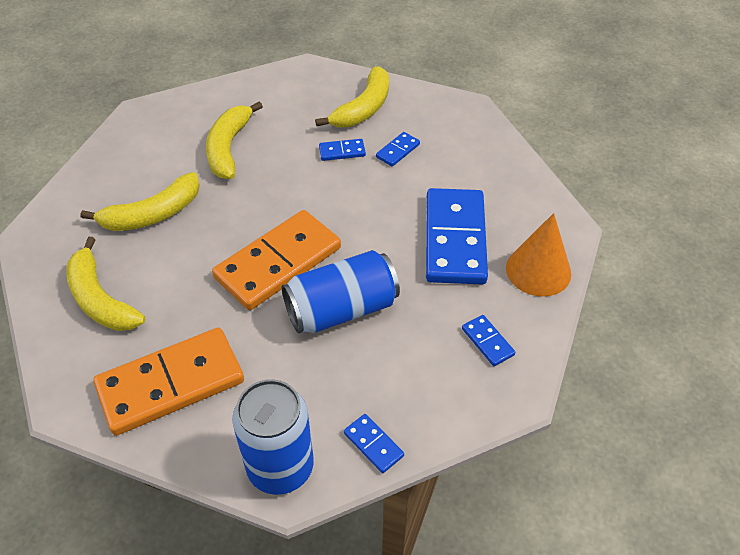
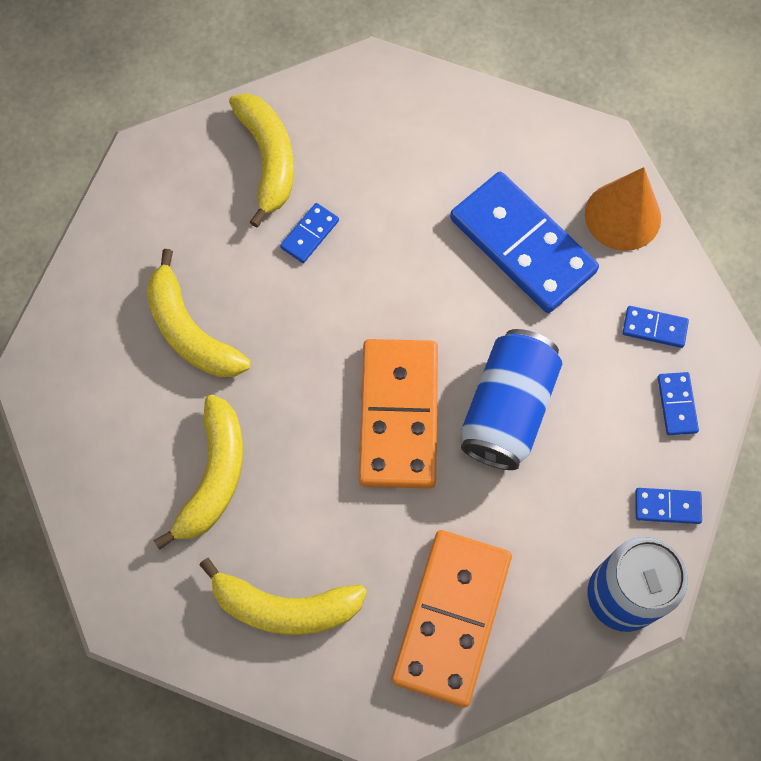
camera: 45 degrees left, 20 degrees up
(397, 151) = (362, 186): blue domino -> blue domino (676, 404)

